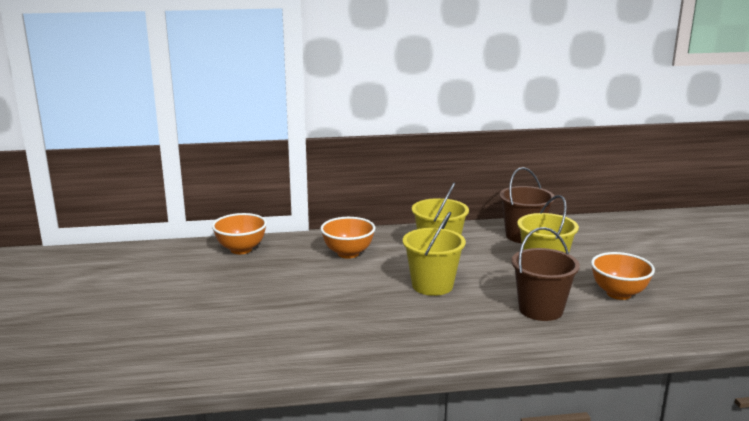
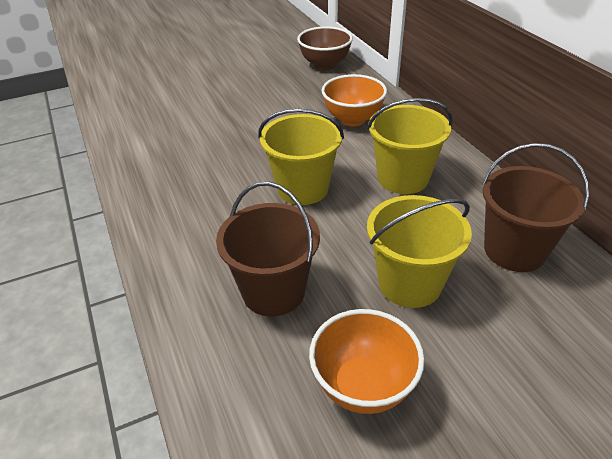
camera: 75 degrees right, 20 degrees up
(241, 249) = (325, 65): orange bowl -> brown bowl

